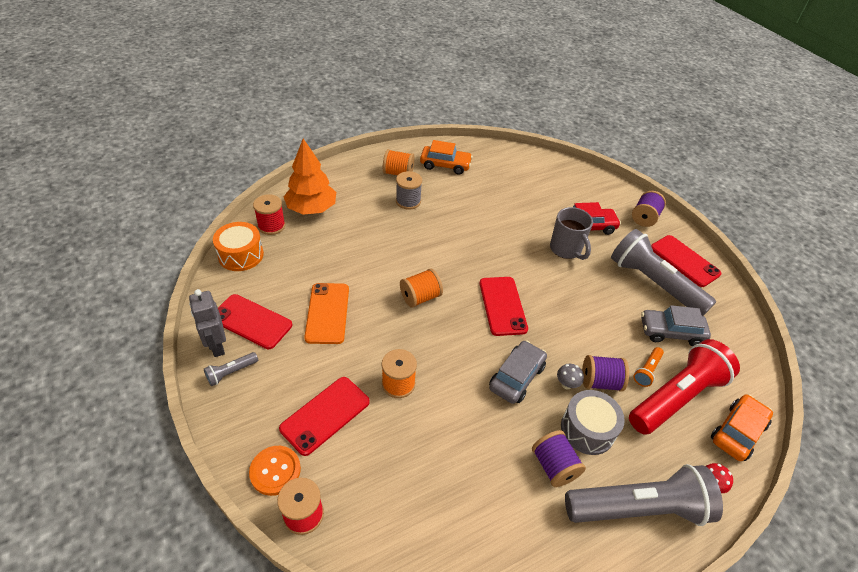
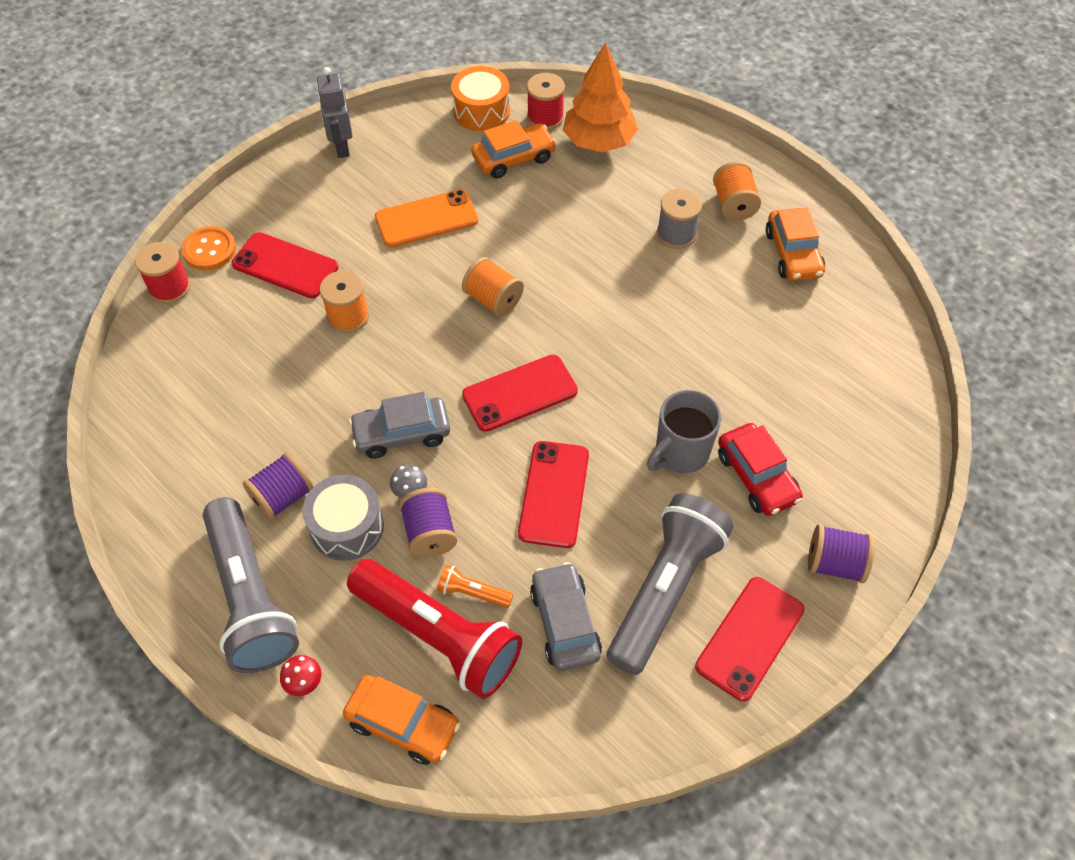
camera: 75 degrees right, 10 degrees up
(217, 346) = (341, 147): grey robot -> grey robot turned 60 degrees counterclockwise
(231, 372) = (312, 171): grey flashlight -> none
(251, 321) = (385, 160): red phone -> red phone (554, 494)
(298, 252) = (513, 158): none -> orange car
(516, 377) = (401, 433): grey car -> grey car turned 150 degrees clockwise

